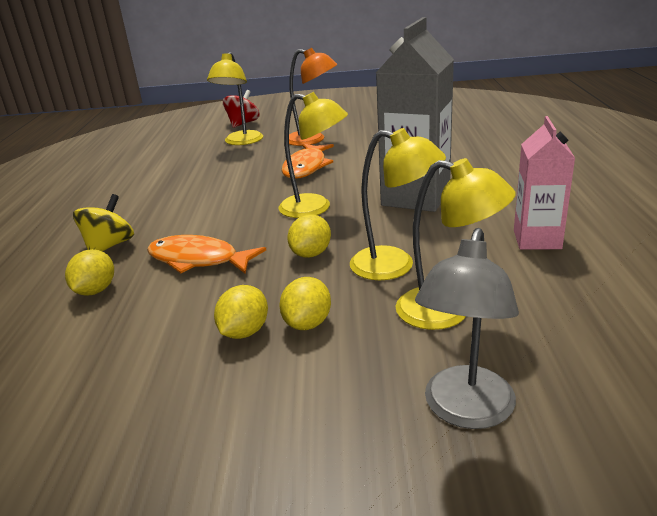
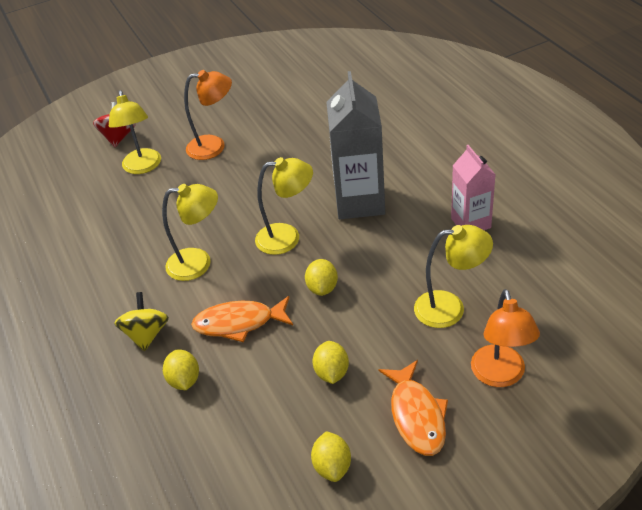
camera: 25 degrees left, 15 degrees up
(306, 167) = (239, 188): orange fish -> orange fish (416, 415)
(307, 323) = (368, 350): yellow lemon -> yellow lemon (332, 466)
(395, 266) = (391, 280): yellow lamp -> yellow lamp (198, 263)
(465, 411) = (500, 376): grey lamp -> orange lamp

